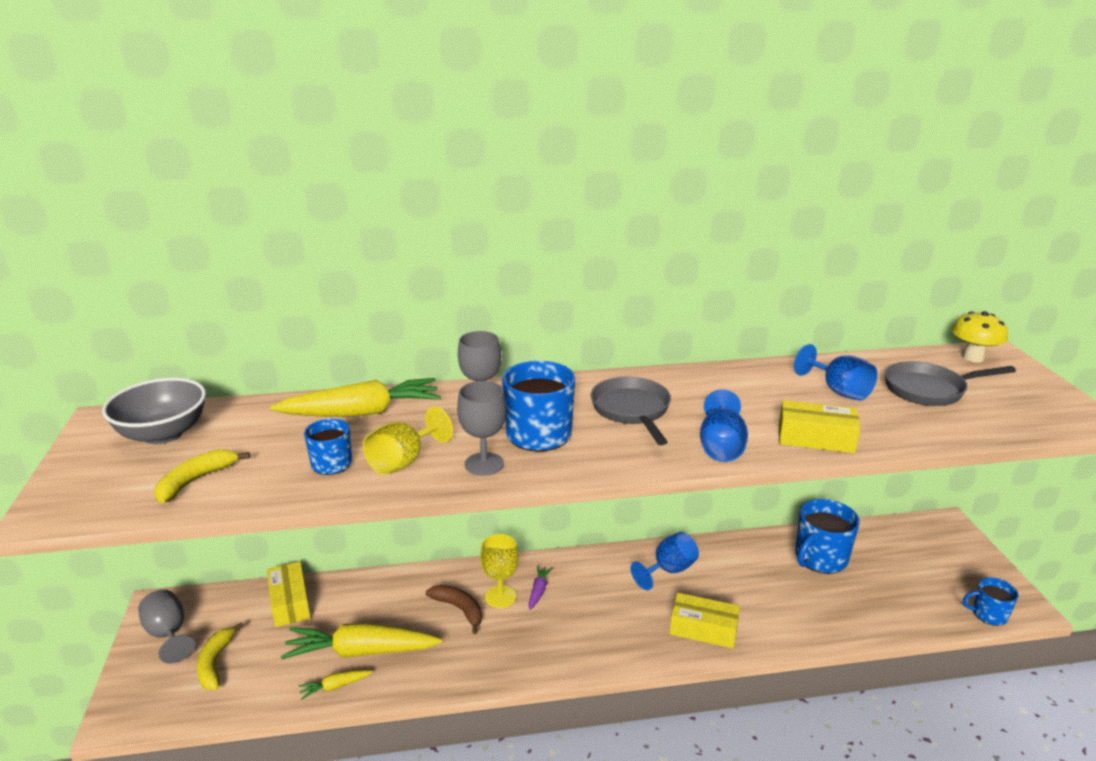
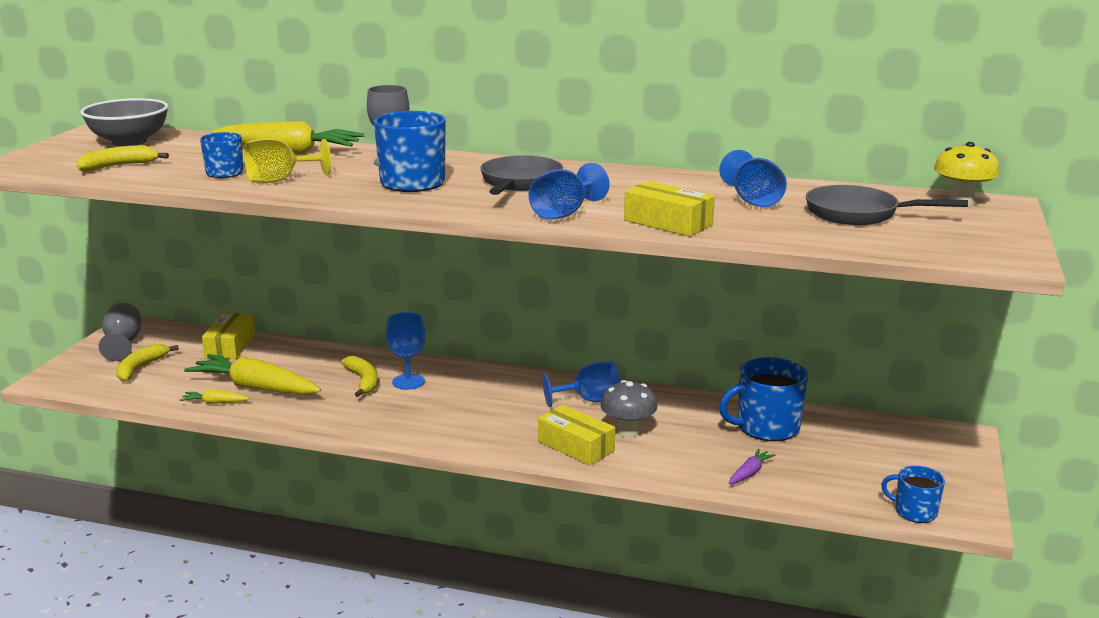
camera: 25 degrees right, 5 degrees down
(459, 609) = (363, 381): brown banana -> yellow banana
(484, 464) = (340, 191): grey goblet -> none
(500, 597) = (408, 382): yellow goblet -> blue goblet
(538, 591) = (447, 386): purple carrot -> purple carrot (749, 473)
(728, 598) = (628, 432): none -> grey mushroom

